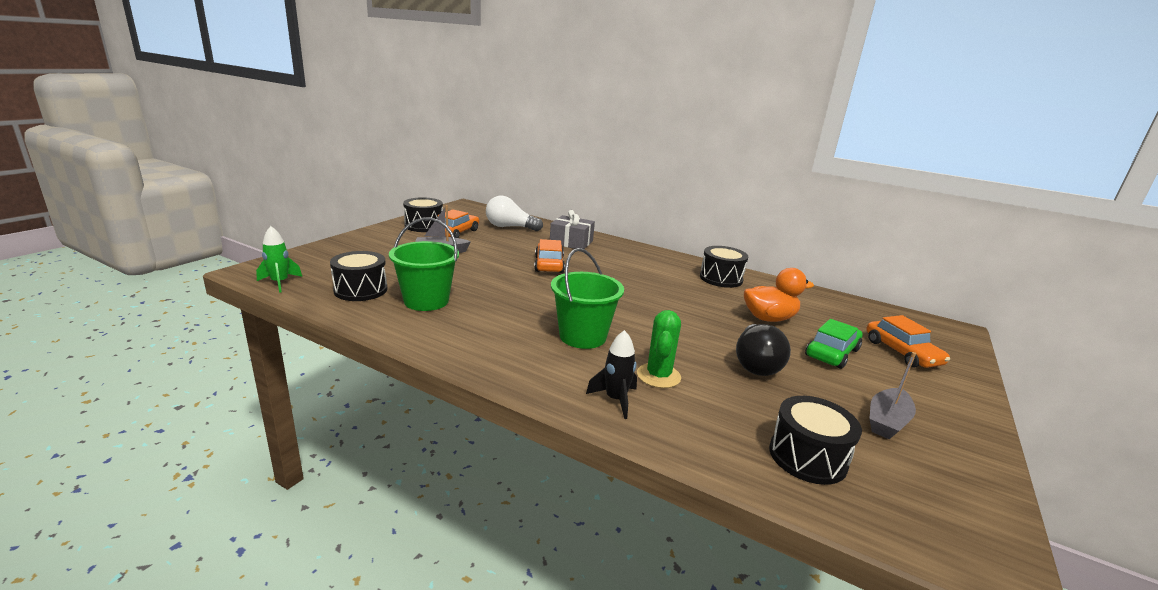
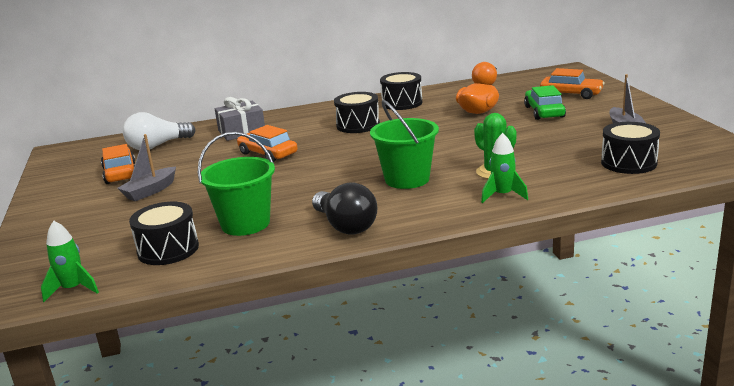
camera: 40 degrees left, 0 degrees up
(424, 226) = (70, 184): black drum -> black drum (358, 125)
(615, 400) = (502, 195): black rocket -> green rocket
(756, 363) = (524, 138): black light bulb -> black light bulb (345, 226)

